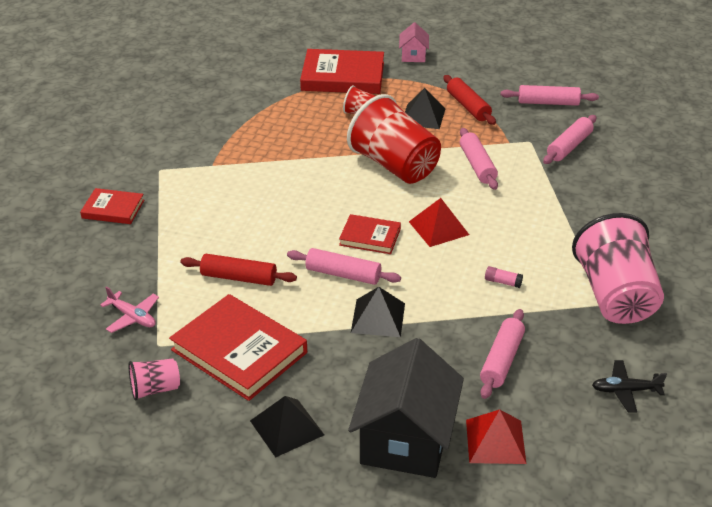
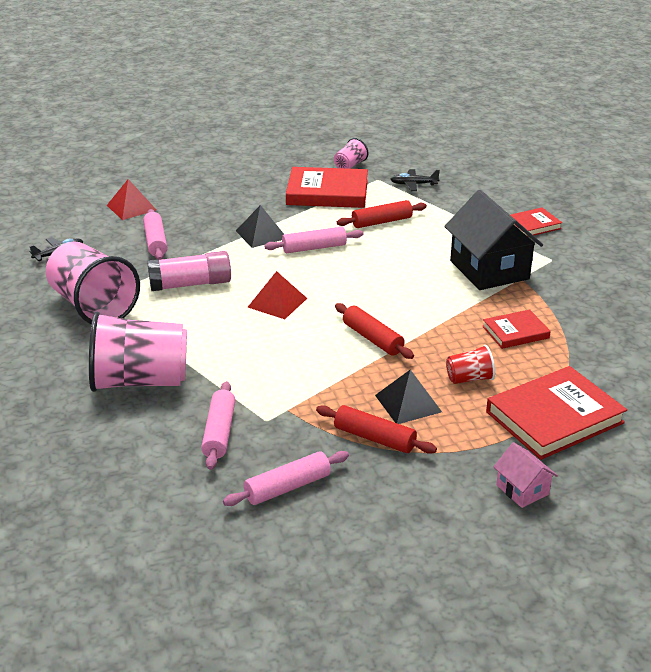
camera: 145 degrees right, 5 degrees down
(132, 317) = (413, 184): pink plane -> black plane
(287, 427) = (257, 176): black pyramid -> none
(370, 237) = (324, 276): red book -> red book (515, 332)
(394, 166) = (372, 338): red cup -> red rolling pin
(405, 439) = (185, 192): black house -> black house (489, 270)
(477, 165) = (297, 370): pink rolling pin -> none
(503, 282) = (191, 284): pink glue stick -> pink glue stick, size x2.48
(607, 204) = (140, 381): none -> pink cup

